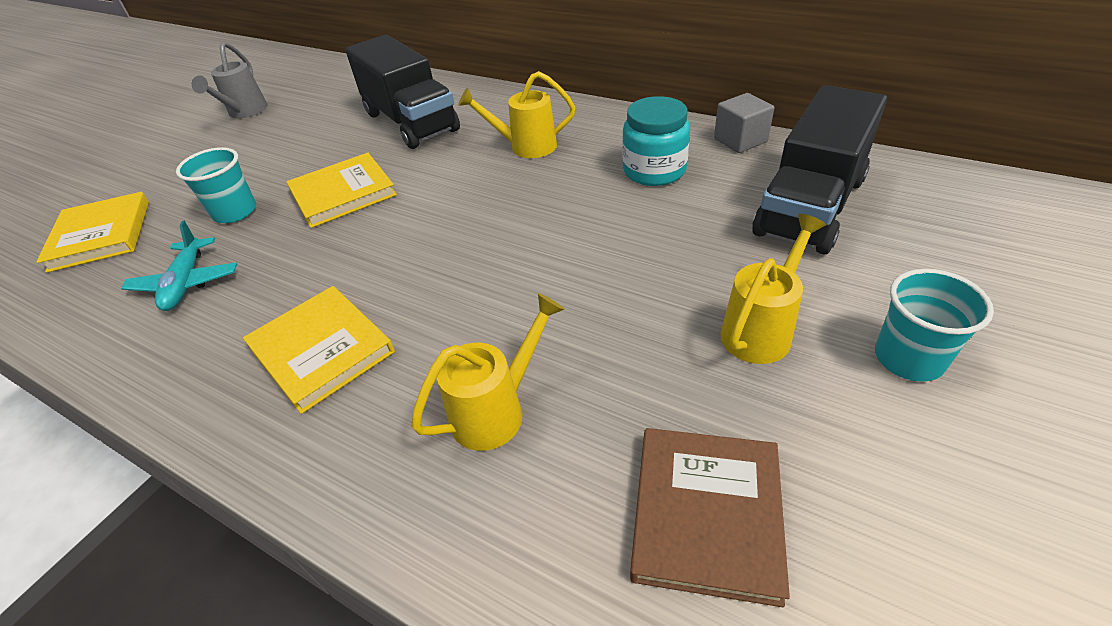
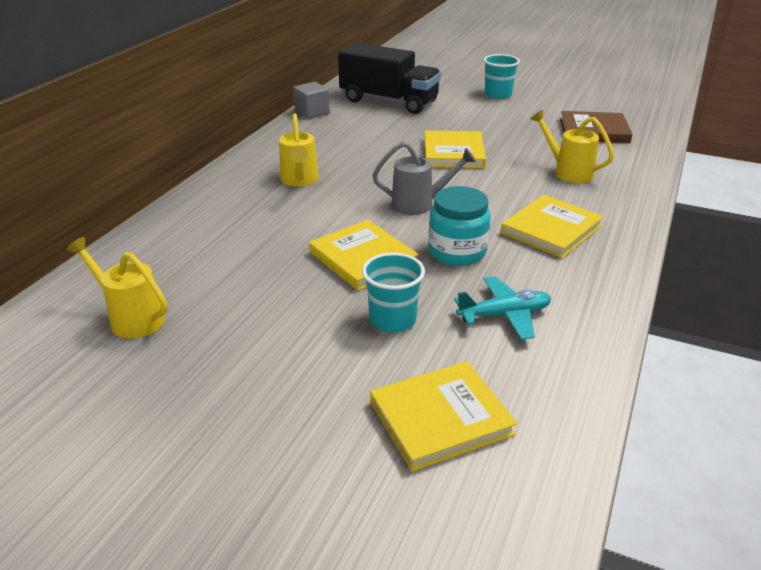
camera: 100 degrees left, 10 degrees down
(245, 112) = (130, 392): grey watering can -> grey watering can (419, 204)
(411, 122) = (228, 242): black truck -> none
(592, 270) = (454, 153): none -> yellow book
(654, 170) = (345, 136): turquoise jar -> turquoise jar (457, 251)
(760, 330) = (490, 117): yellow watering can -> yellow watering can (132, 318)

